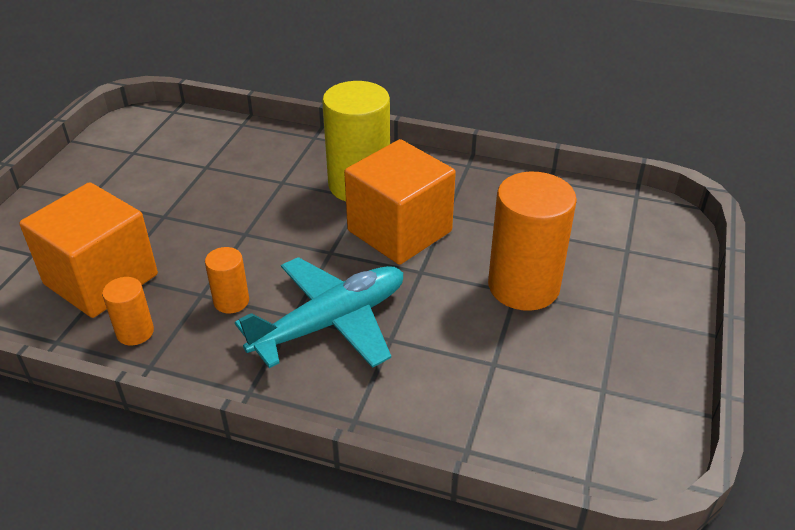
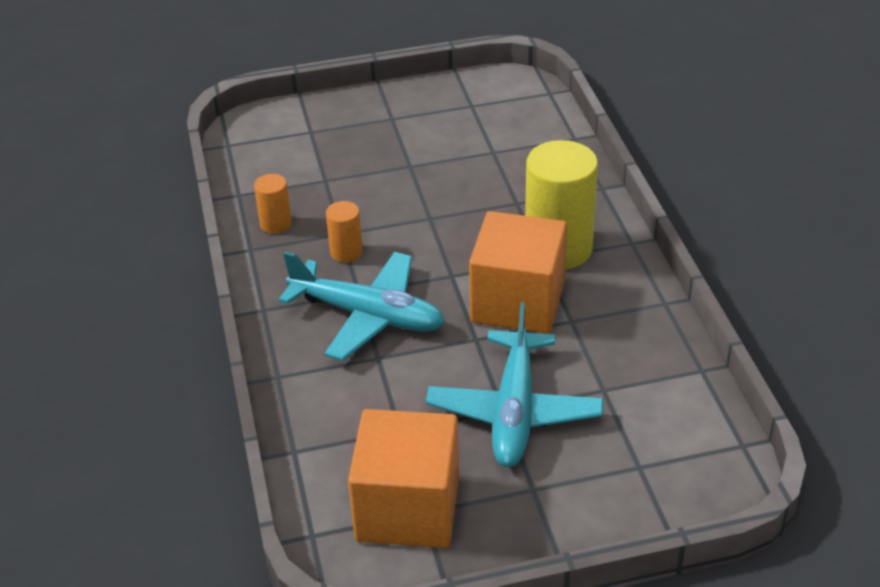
camera: 60 degrees right, 0 degrees up
(101, 279) = (313, 177): orange cube -> orange cube (408, 508)
(523, 286) = (514, 412): orange cylinder -> turquoise plane

